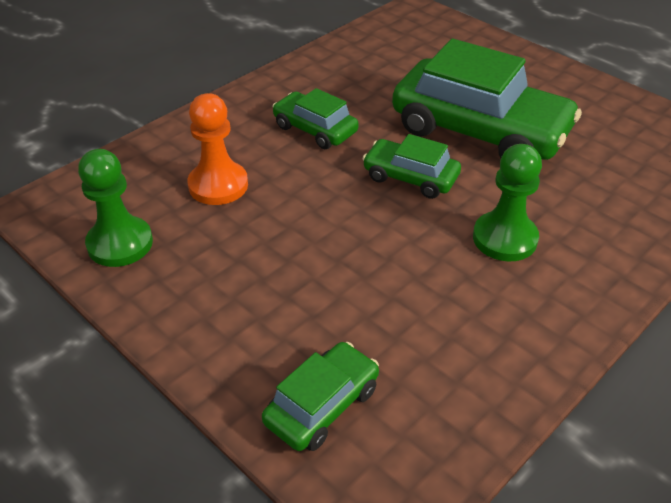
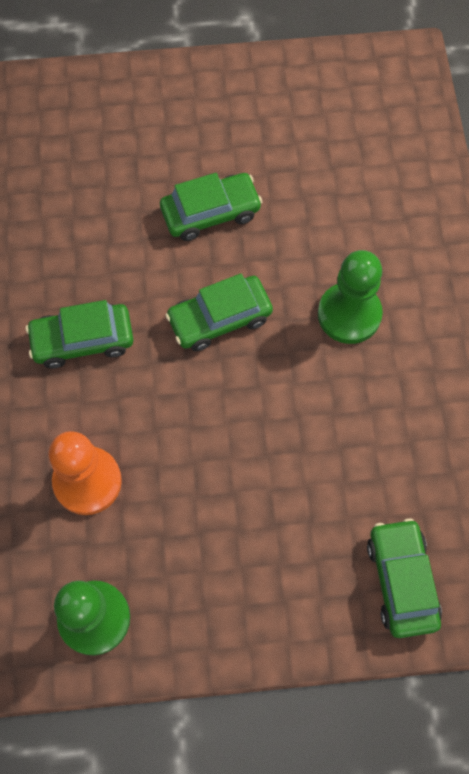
camera: 50 degrees left, 25 degrees up
(480, 131) = (211, 213): green car -> green car, size x0.50

